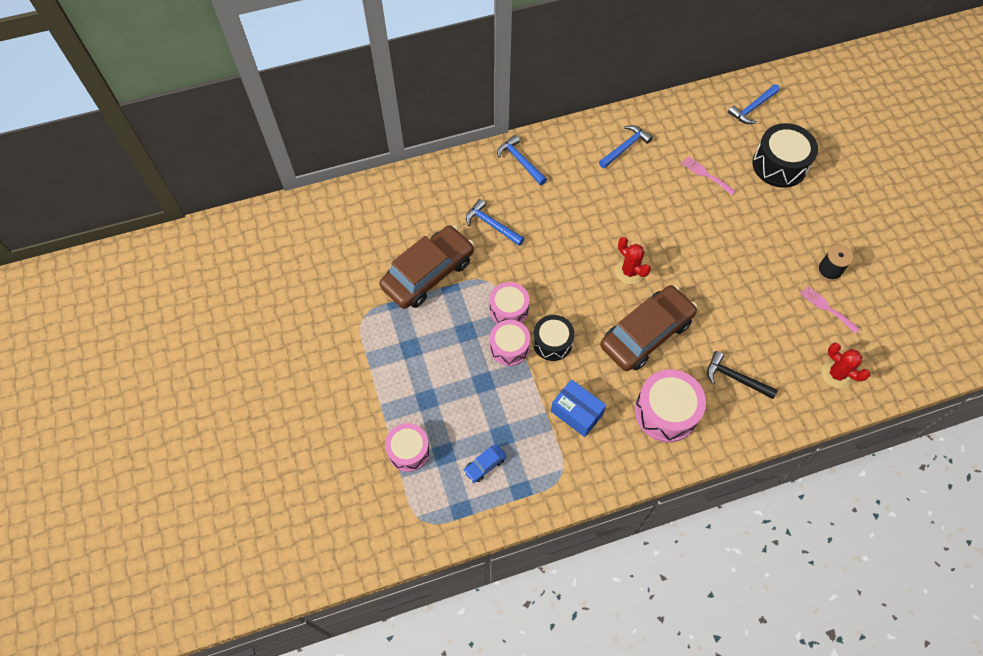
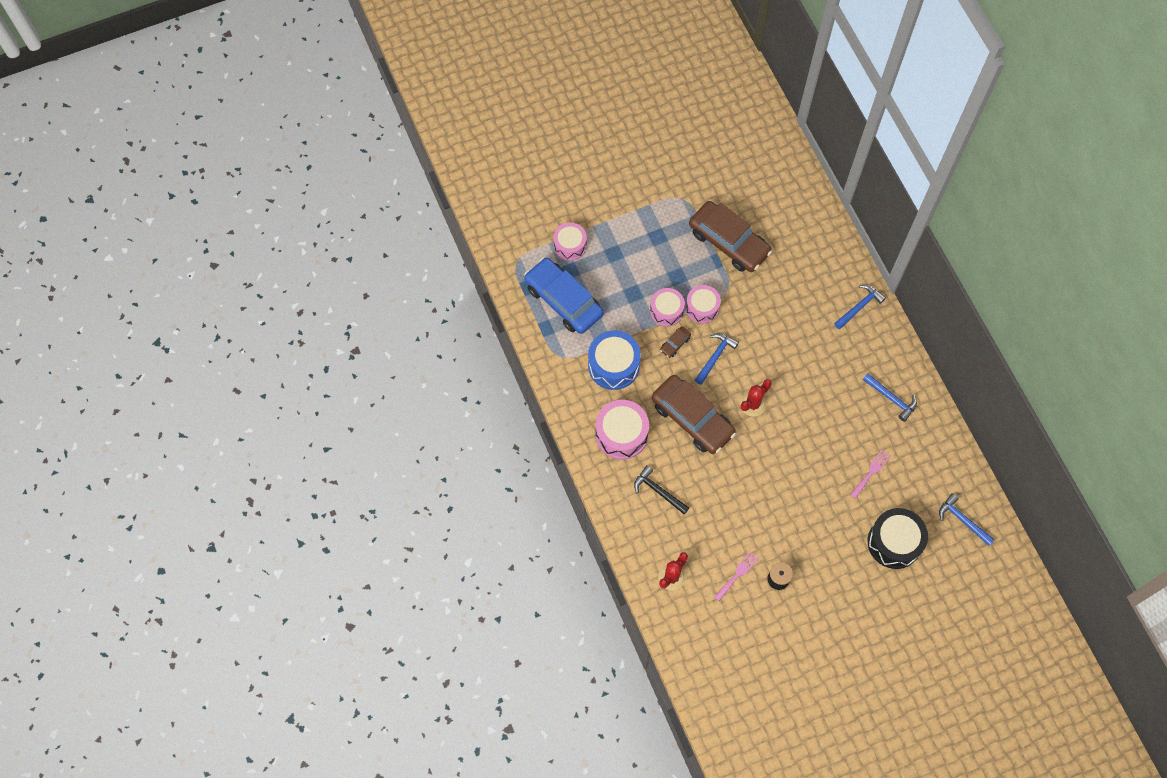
camera: 85 degrees right, 5 degrees up
(484, 465) = (563, 300): blue car -> blue car, size x2.48
(491, 225) = (785, 288): blue hammer -> blue hammer (715, 357)
(552, 342) = (675, 344): black drum -> brown car
(576, 413) = (613, 365): blue box -> blue drum
(735, 378) = (658, 491): black hammer -> black hammer turned 75 degrees counterclockwise

